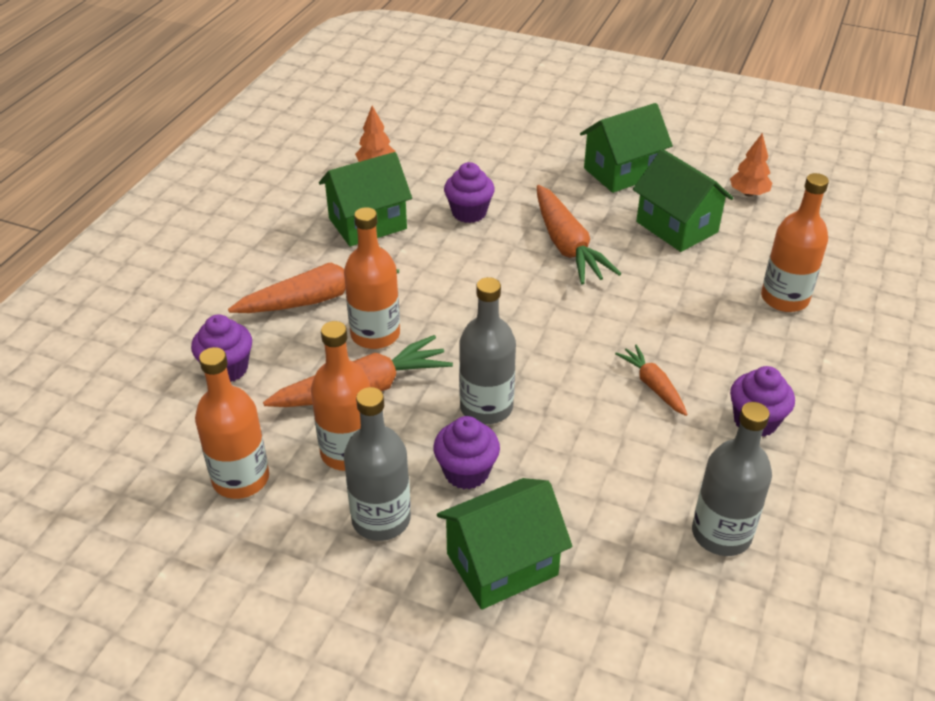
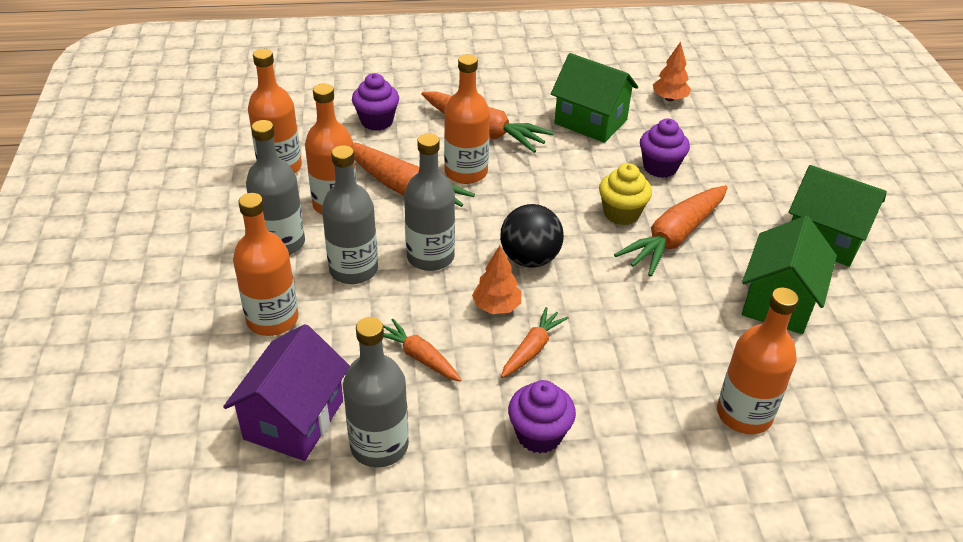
camera: 60 degrees right, 0 degrees up
(466, 472) = (353, 269): purple cupcake -> grey bottle
(502, 564) = (272, 319): green house -> orange bottle
(514, 261) = (621, 213): none -> yellow cupcake
(535, 341) = (530, 259): none -> black ball
(622, 465) = (420, 357): none -> orange carrot
(658, 590) = (294, 419): none -> purple house
(748, 193) = (897, 341): orange tree -> orange tree (496, 307)

